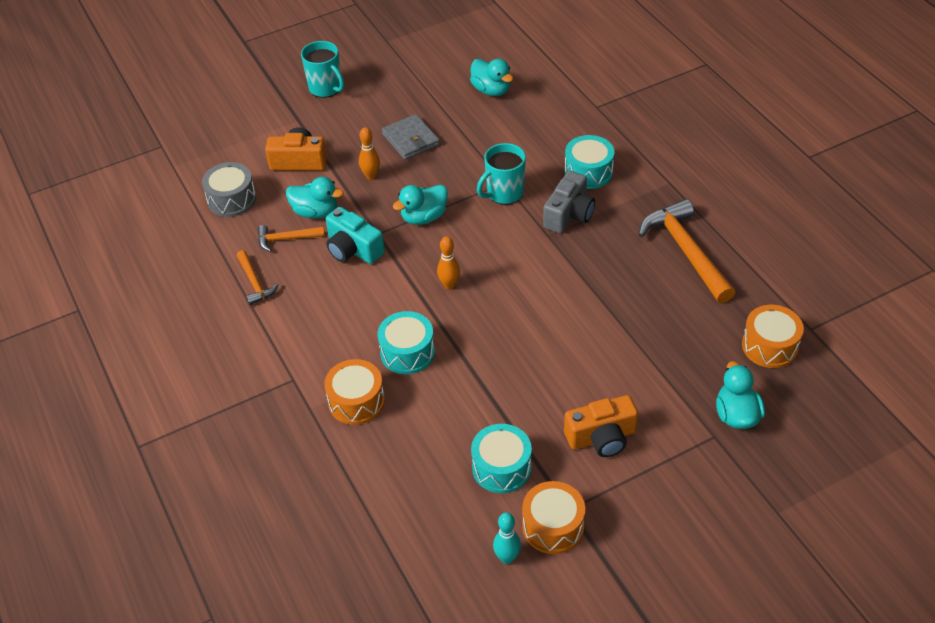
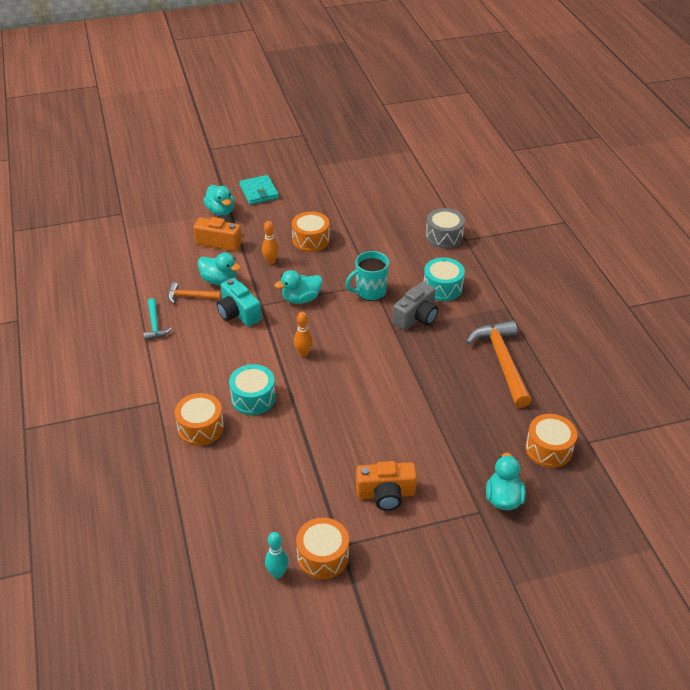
camera: 10 degrees right, 5 degrees down
(231, 199) = (159, 260): grey drum -> grey drum (444, 236)
(255, 283) = (155, 324): orange hammer -> turquoise hammer
(326, 88) = (259, 192): turquoise mug -> turquoise wallet
(411, 139) = (311, 240): grey wallet -> orange drum
(491, 90) = (386, 214): turquoise duck -> turquoise duck (220, 211)
(501, 467) = (297, 501): turquoise drum -> none

